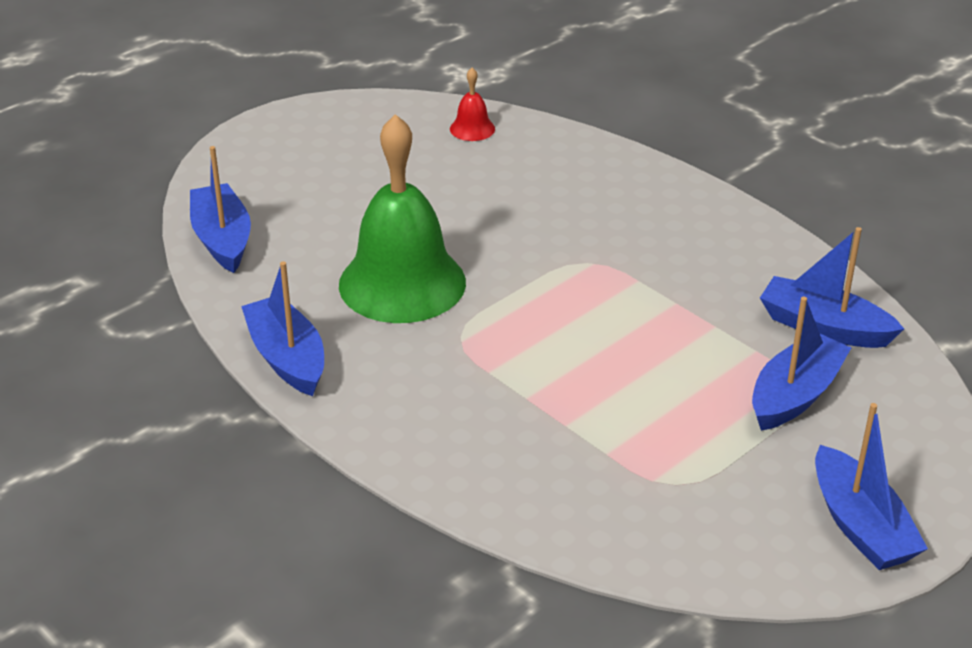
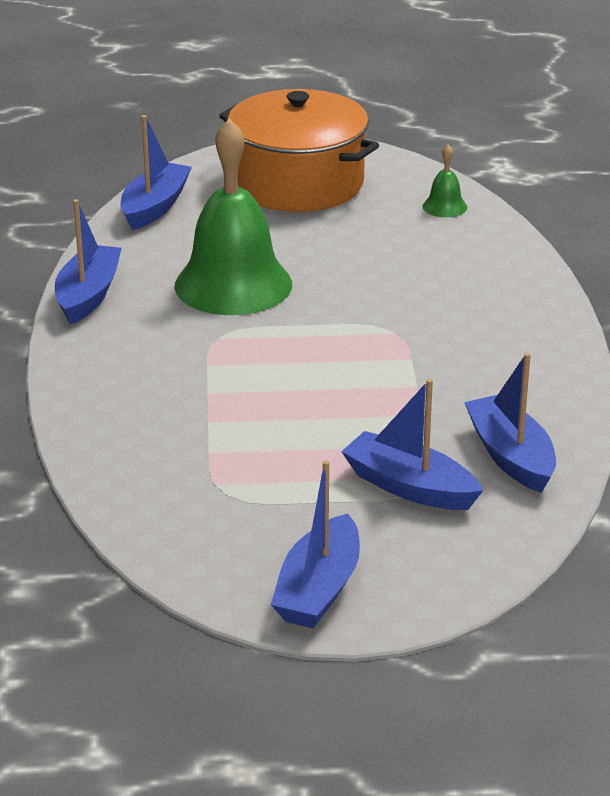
camera: 40 degrees right, 5 degrees down
(320, 159) = (298, 183): none -> orange pot
(472, 129) = (444, 206): red bell -> green bell
(795, 395) = (409, 487): blue boat -> blue boat turned 135 degrees counterclockwise

